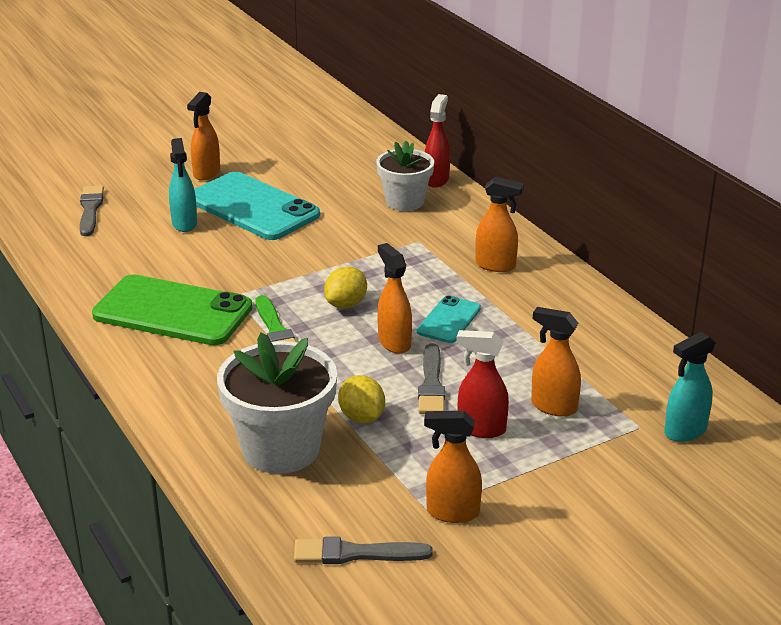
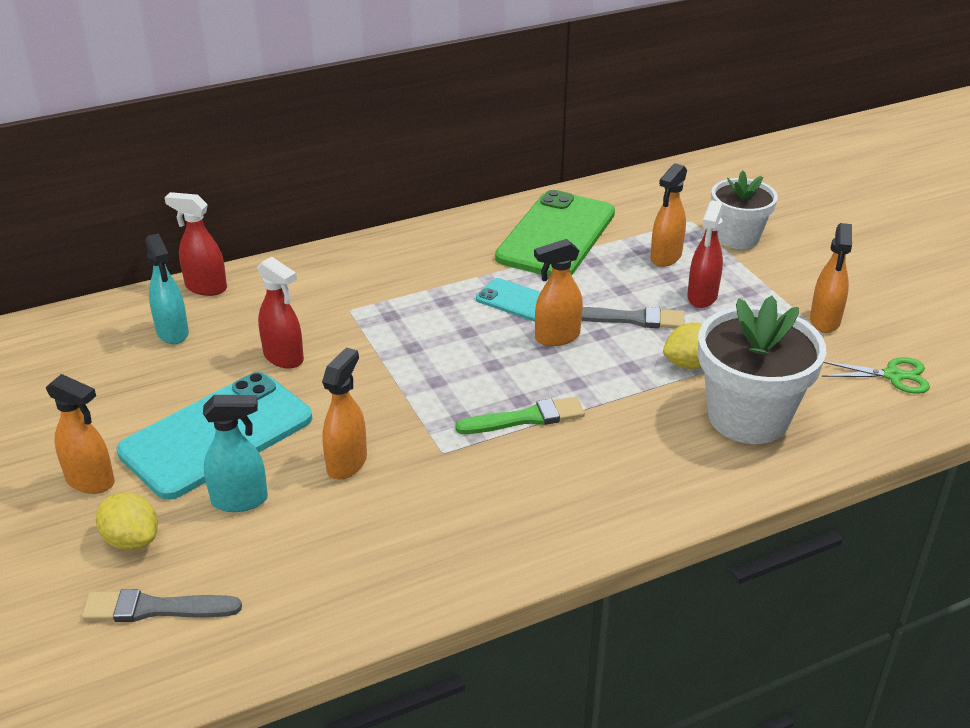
camera: 85 degrees left, 5 degrees up
(173, 311) = (473, 505): green phone -> green phone (556, 235)
(346, 304) = (476, 366): yellow lemon -> yellow lemon (131, 540)
(347, 221) = (284, 358): none -> red spray bottle
(355, 553) = (893, 376): grey brush -> green scissors
(405, 202) = (251, 313): white flower pot -> white flower pot (737, 237)
(496, 265) = (415, 265): orange spray bottle -> orange spray bottle (347, 463)
(684, 431) = (696, 202): turquoise spray bottle -> turquoise spray bottle (173, 333)

